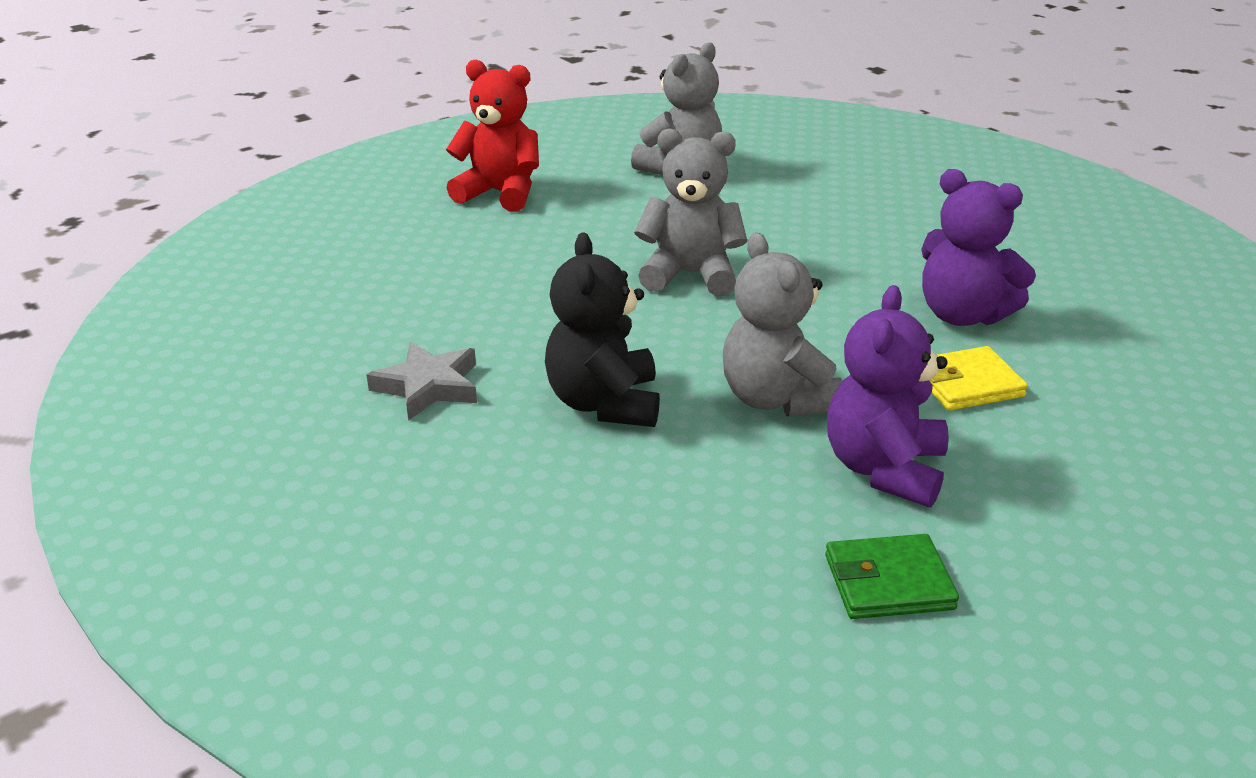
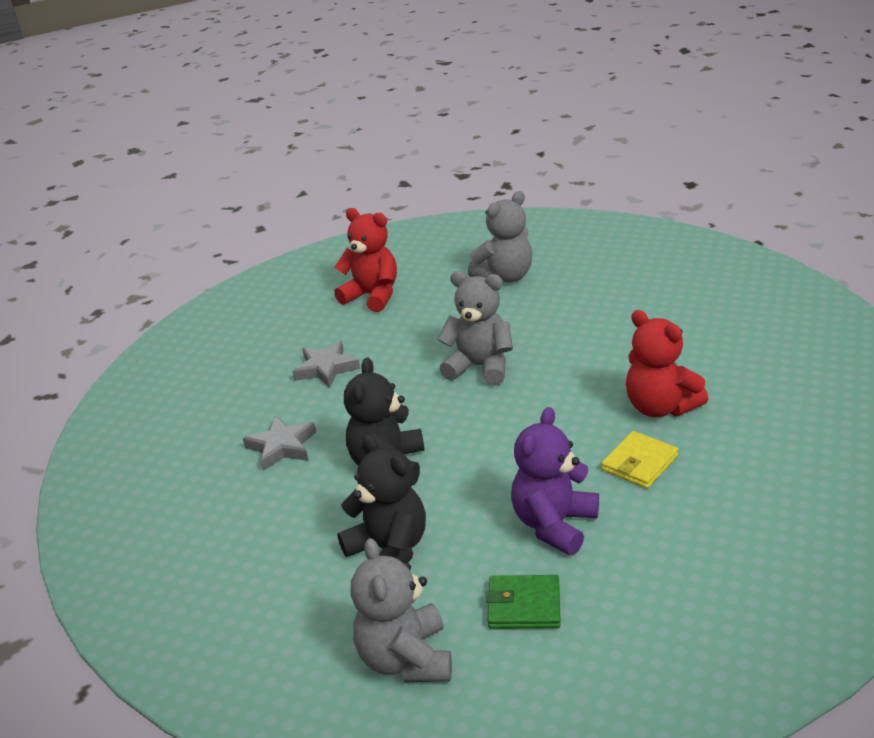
camera: 15 degrees right, 0 degrees up
(462, 283) = (326, 368): none -> grey star
(650, 520) = (389, 551): none -> black teddy bear
(776, 399) = (502, 468): grey teddy bear -> grey teddy bear (406, 659)
(962, 315) = (660, 407): purple teddy bear -> red teddy bear
(967, 384) = (639, 463): yellow wallet -> yellow wallet turned 45 degrees counterclockwise

